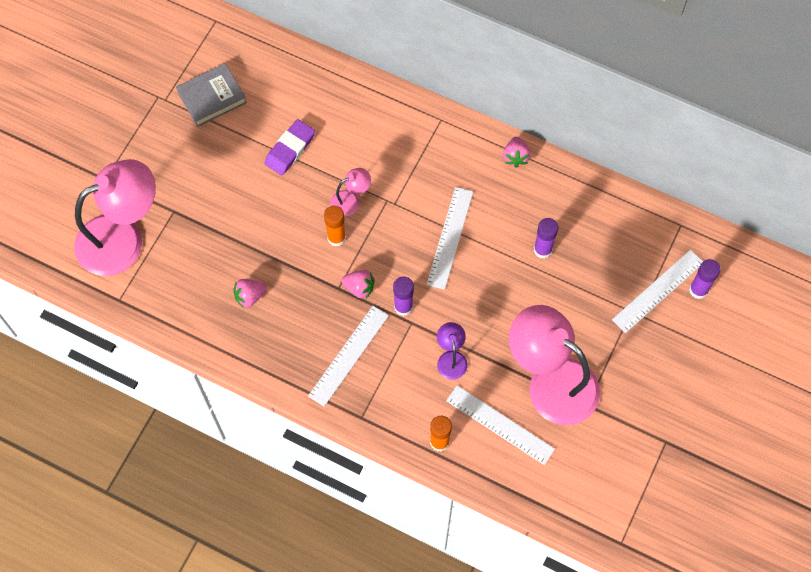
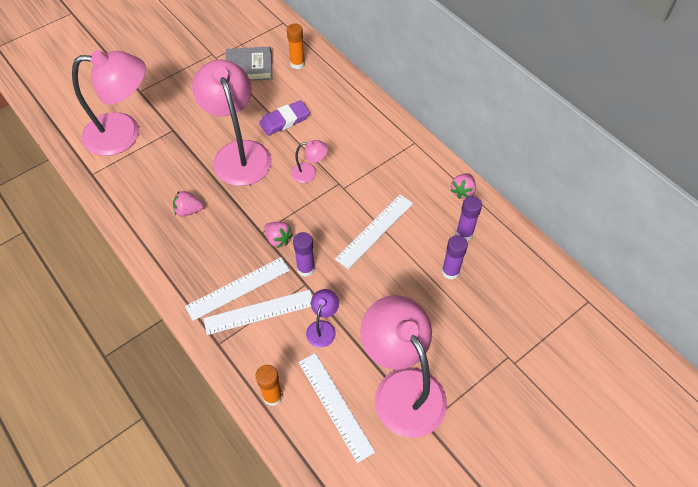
camera: 25 degrees right, 10 degrees down
(263, 209) = (238, 153): none -> pink lamp
(336, 238) = (282, 195): orange glue stick -> orange glue stick (297, 64)
(658, 291) = (542, 349): white ruler -> white ruler (259, 312)
(698, 290) = (582, 365): purple glue stick -> purple glue stick (464, 233)

